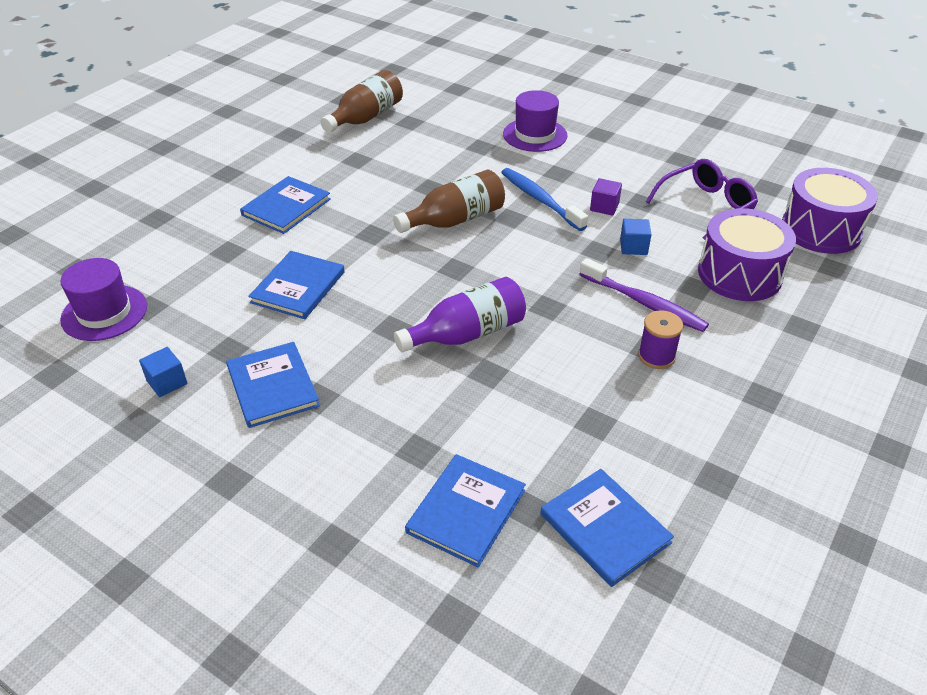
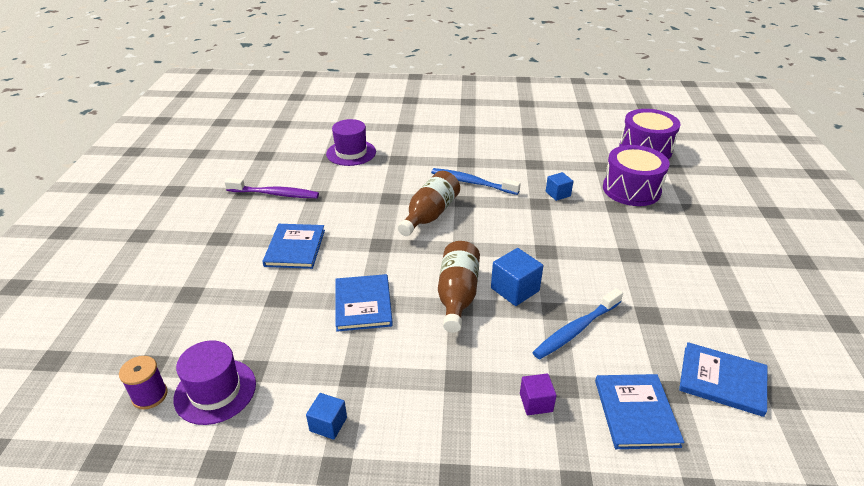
camera: 30 degrees left, 5 degrees down
(273, 386) = (417, 388): blue book -> none
(366, 117) = (294, 163): brown bottle -> brown bottle (457, 295)
(467, 334) = (515, 289): purple bottle -> blue cube
(491, 402) = (576, 330): none -> blue toothbrush
(535, 135) = (426, 141): purple hat -> purple hat (351, 153)
(604, 207) = (516, 174): purple cube -> purple cube (536, 402)
(644, 303) = (599, 226): purple toothbrush -> purple toothbrush (275, 194)
(656, 356) = (639, 257): purple spool -> purple spool (150, 395)
(706, 206) = (573, 155): purple glasses -> none

